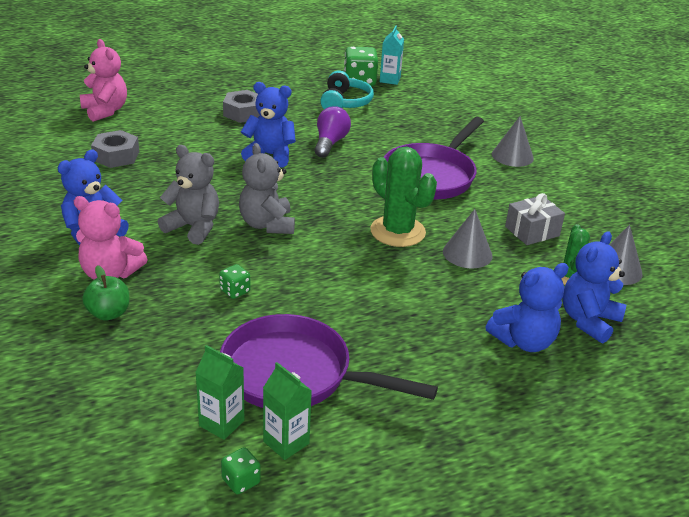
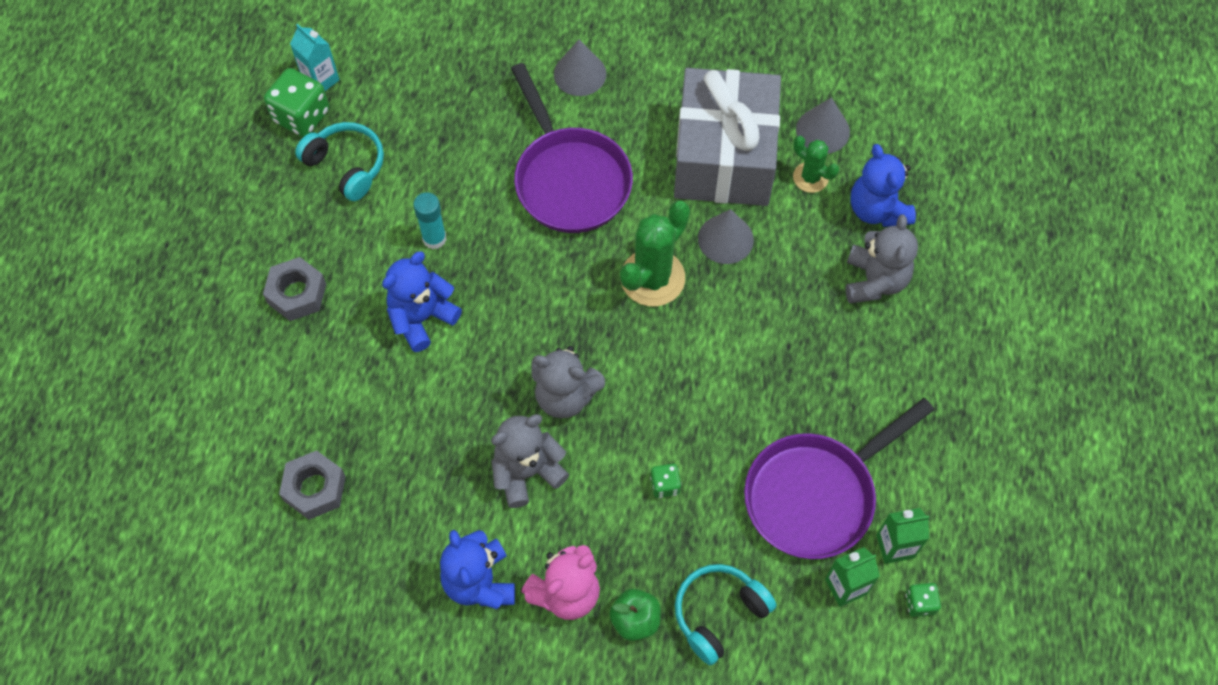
camera: 55 degrees left, 30 degrees up
(105, 111) = (182, 455): pink teddy bear -> none
(143, 355) = (719, 614): none -> turquoise headphones
(330, 143) = (434, 238): purple light bulb -> turquoise glue stick
(397, 231) = (652, 278): green cactus -> green cactus turned 45 degrees counterclockwise
(524, 341) = (874, 281): blue teddy bear -> grey teddy bear
(532, 231) = (724, 156): grey gift -> grey gift, size x2.26

